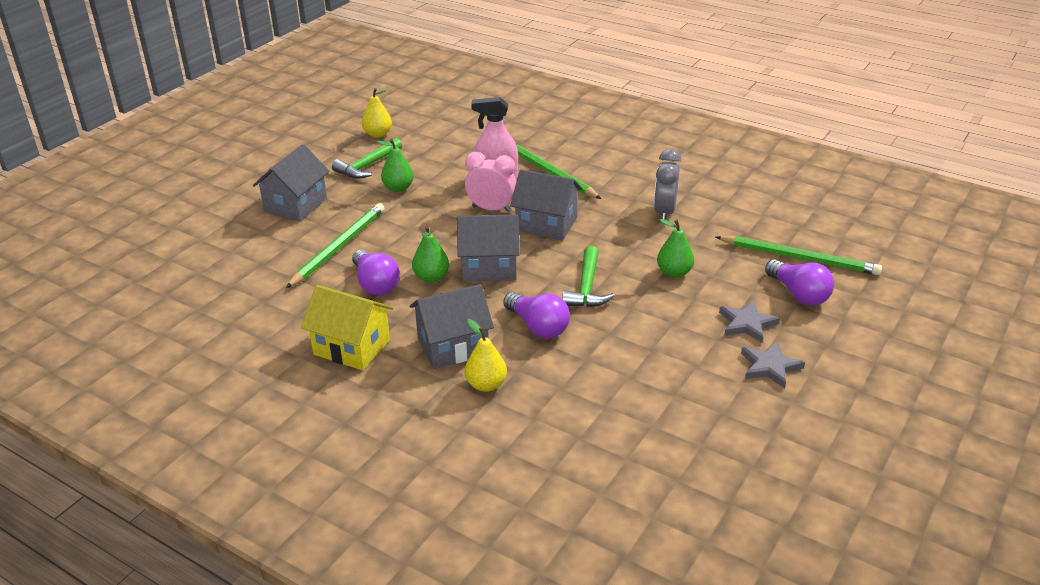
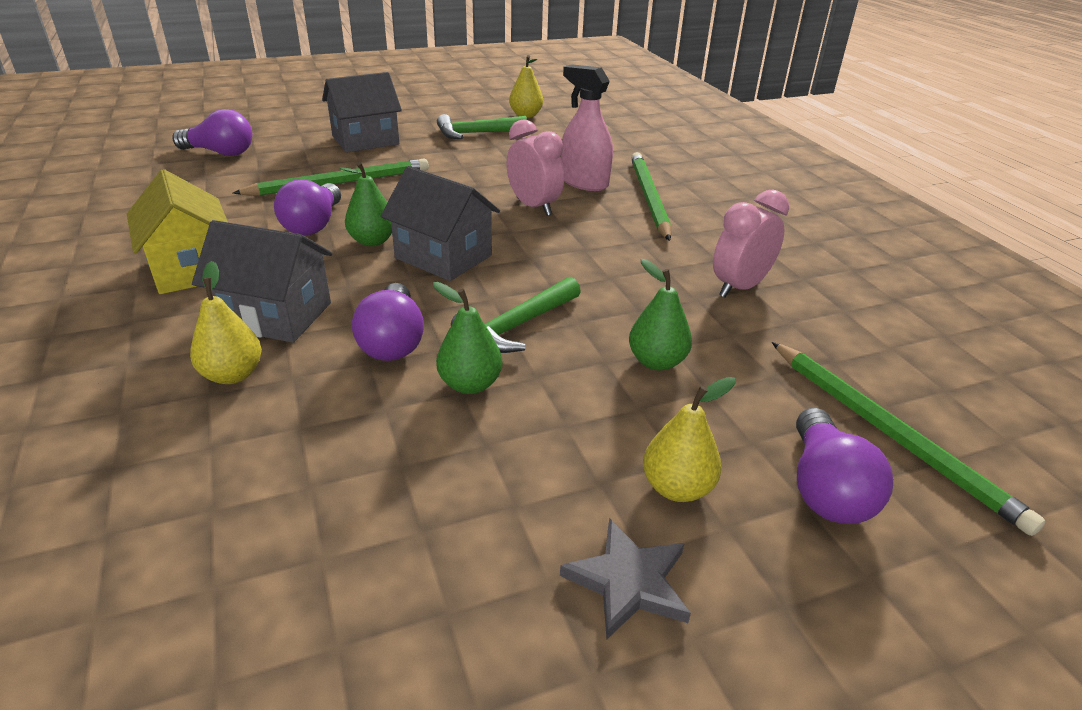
camera: 35 degrees right, 0 degrees up
(202, 263) = (220, 152): none -> purple light bulb
(398, 188) = (474, 158): green pear -> green pear (470, 384)
(546, 224) = (571, 243): grey house -> none
(664, 212) = (739, 287): grey clock -> pink clock
(747, 324) = (677, 487): grey star -> yellow pear

